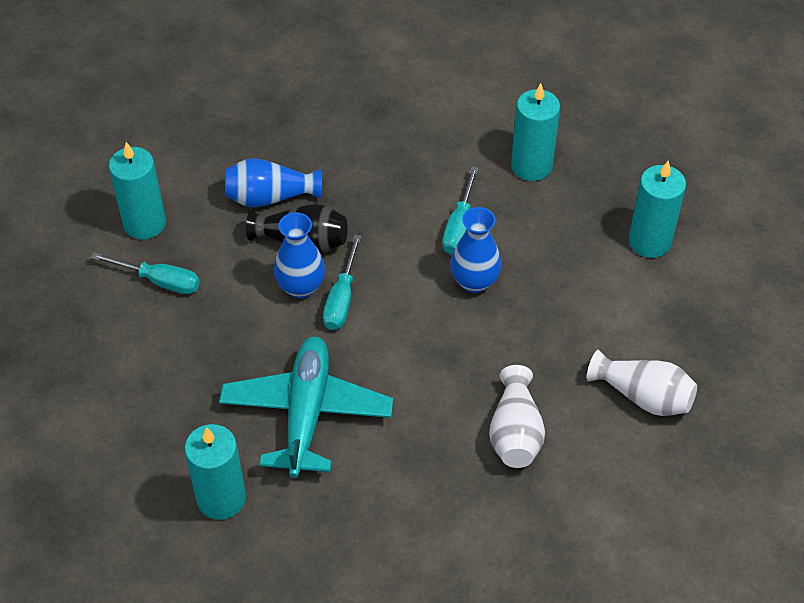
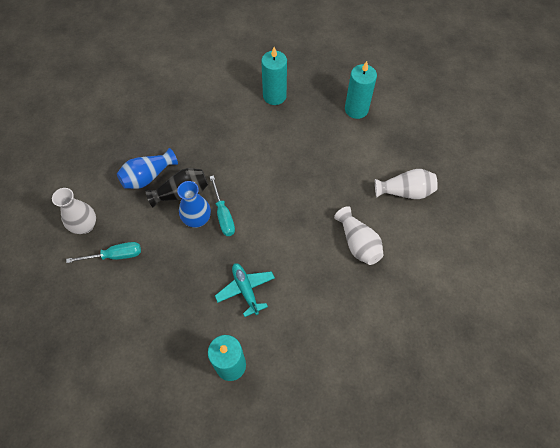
camera: 30 degrees left, 10 degrees up
(144, 223) = (85, 226): turquoise candle -> white vase
(306, 413) = (245, 290): turquoise plane -> turquoise plane, size x0.59
(459, 226) = (259, 145): turquoise screwdriver -> none
(474, 281) = (286, 171): blue vase -> none

